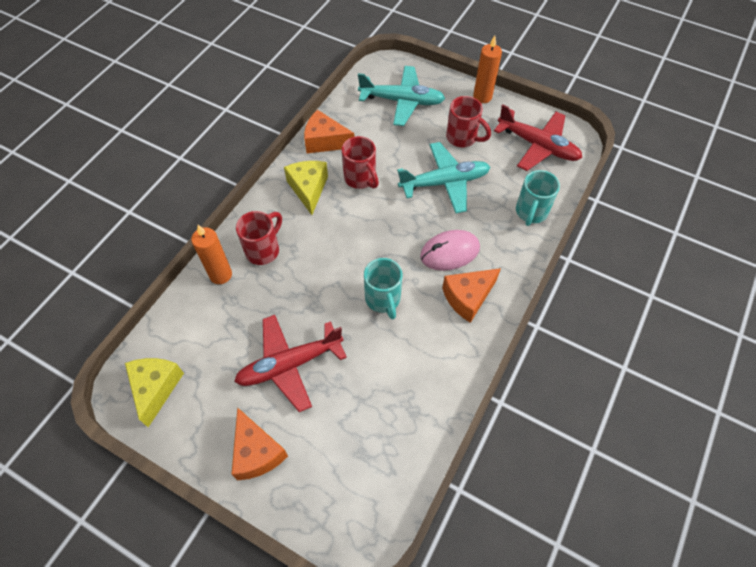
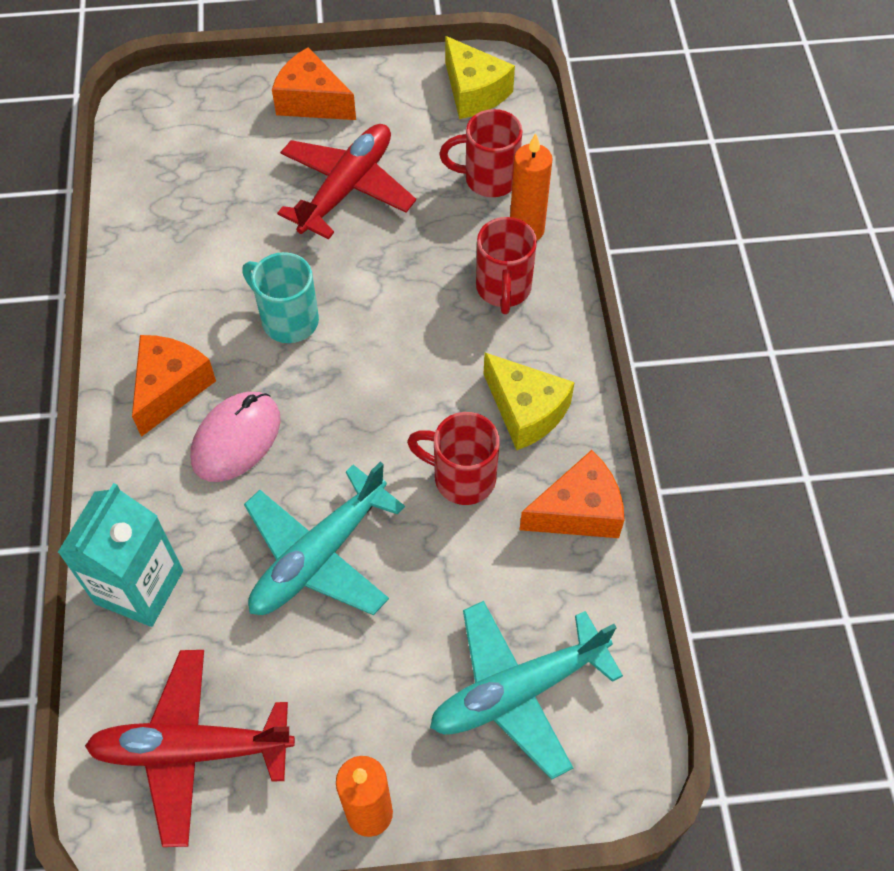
camera: 145 degrees right, 0 degrees up
(462, 138) = (345, 675): red mug -> red mug (488, 179)
(531, 212) = (139, 587): turquoise mug -> turquoise carton

